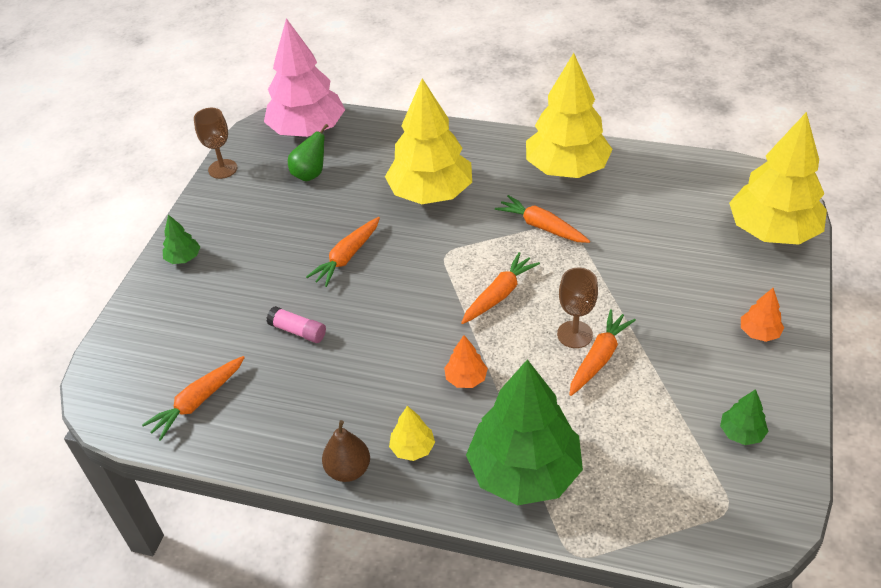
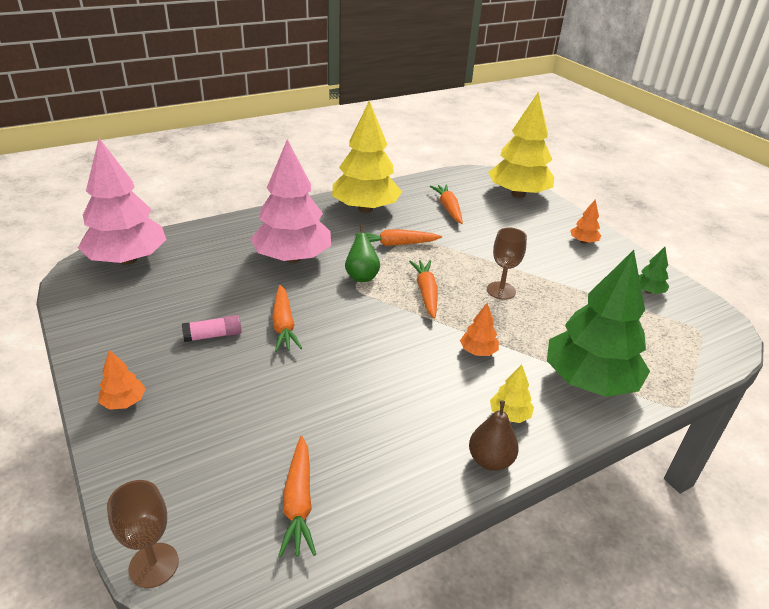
camera: 50 degrees left, 10 degrees down
(183, 258) = (124, 402): green tree -> orange tree
(222, 169) = (74, 318): brown goblet -> brown goblet (154, 565)
(298, 331) = (314, 394): pink glue stick -> pink glue stick (213, 335)
(310, 174) = (172, 286): green pear -> green pear (361, 276)
(431, 193) = (292, 258): yellow tree -> pink tree
(599, 358) = (532, 295): orange carrot -> orange carrot (448, 208)

